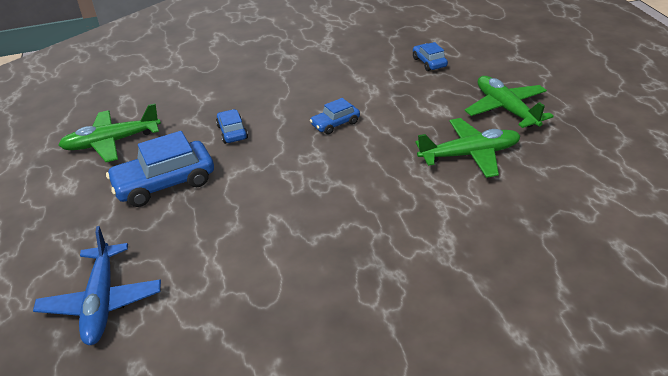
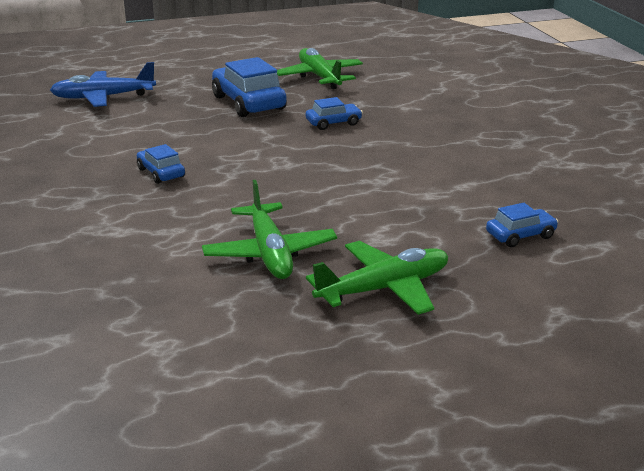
camera: 85 degrees right, 10 degrees down
(335, 124) = (347, 173): blue car -> blue car (161, 173)

